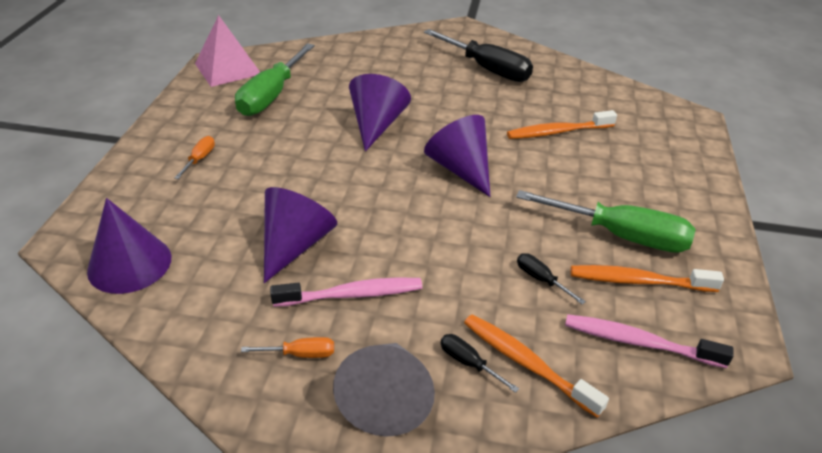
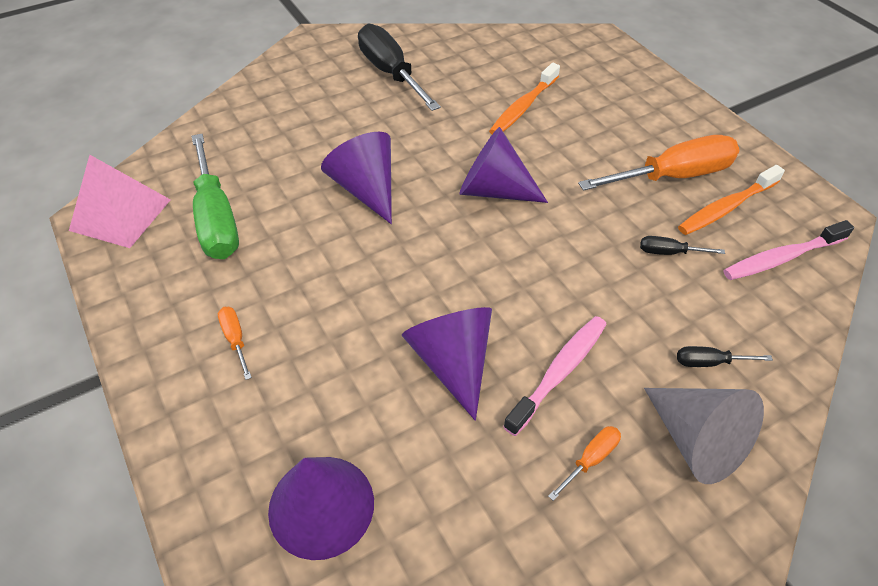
camera: 40 degrees left, 10 degrees up
(487, 69) = (391, 73): black screwdriver -> black screwdriver turned 120 degrees counterclockwise
(526, 363) = (742, 331): orange toothbrush -> none
(620, 235) = (672, 176): green screwdriver -> orange screwdriver

